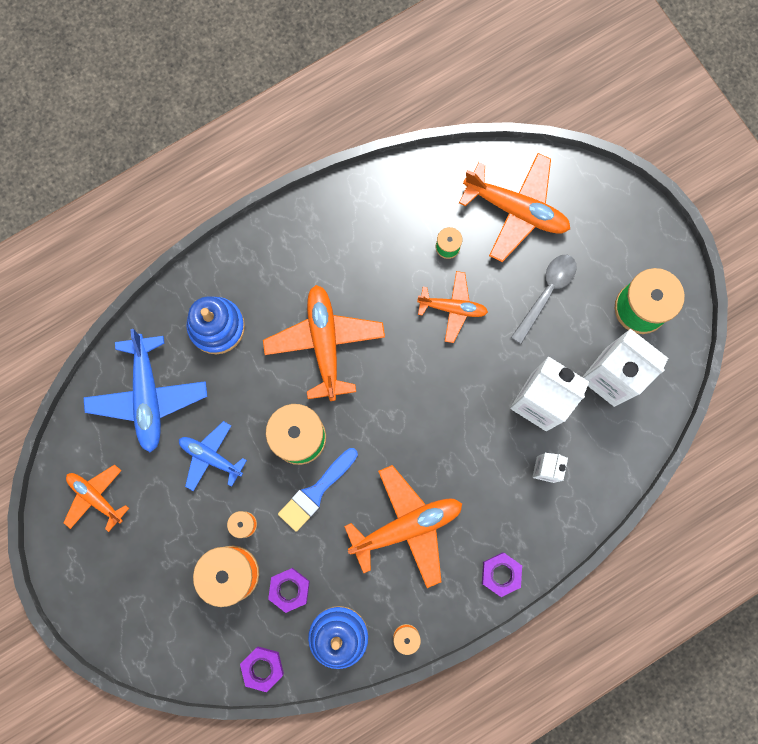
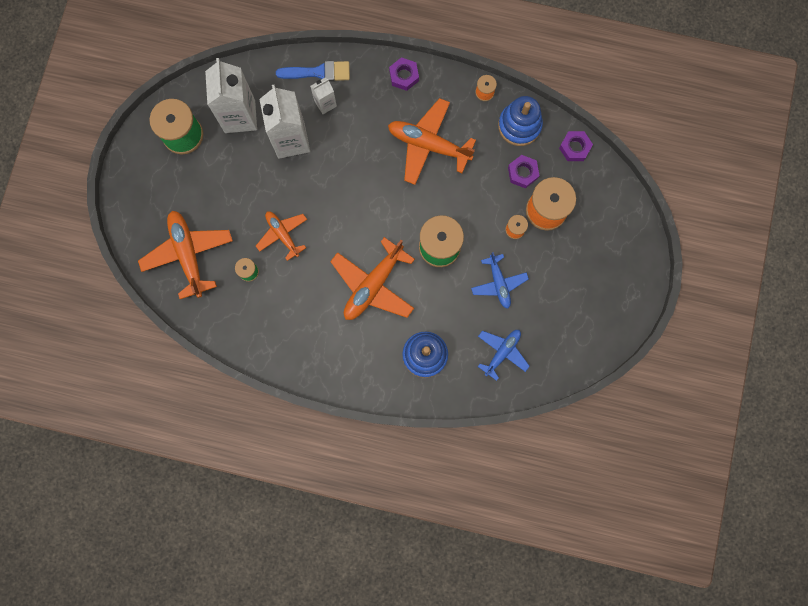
camera: 135 degrees left, 0 degrees up
(96, 497) = (584, 323): orange plane -> none
(148, 396) = (502, 352): blue plane -> blue plane, size x0.61
(316, 492) = (459, 209): blue brush -> blue brush (318, 72)
(546, 293) = (223, 192): grey spoon -> none

